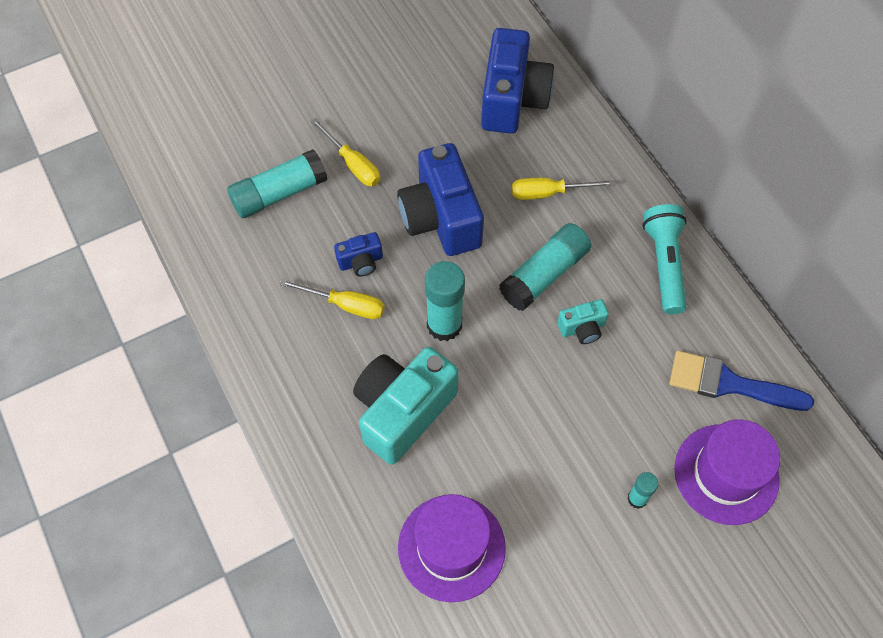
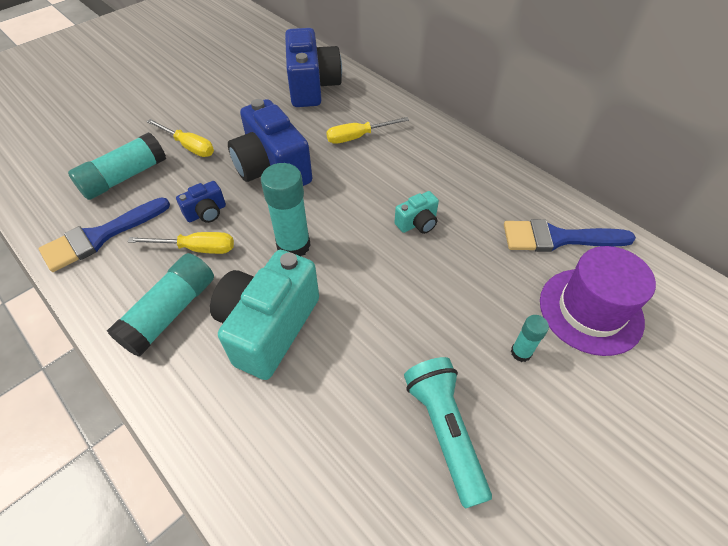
camera: 15 degrees left, 10 degrees down
(250, 267) = (100, 236): none -> blue brush
(451, 547) = (350, 451): purple hat -> none
(544, 274) = (372, 191): turquoise glue stick -> turquoise glue stick (170, 312)
(664, 264) = (467, 165): turquoise flashlight -> turquoise flashlight (444, 431)

